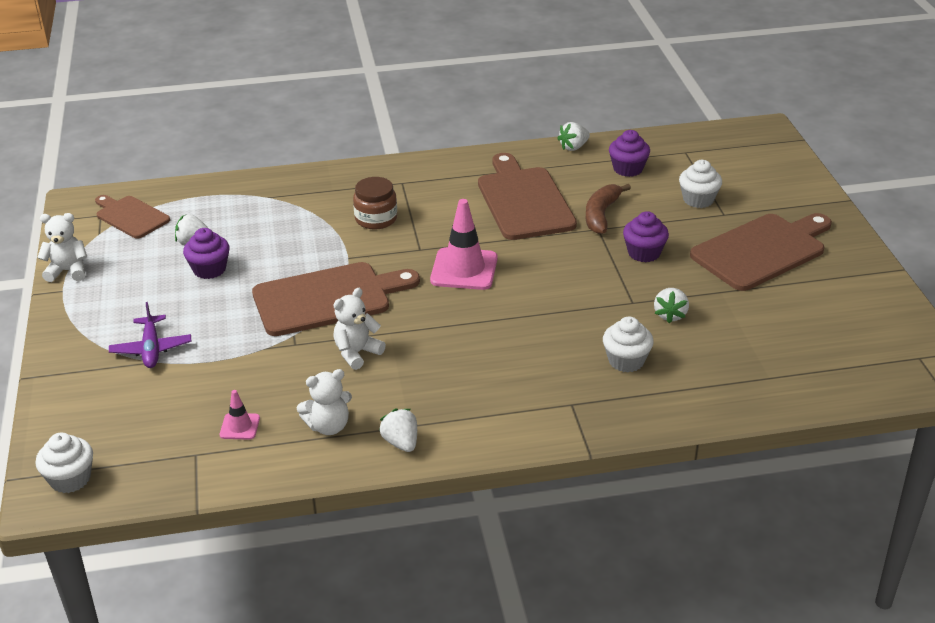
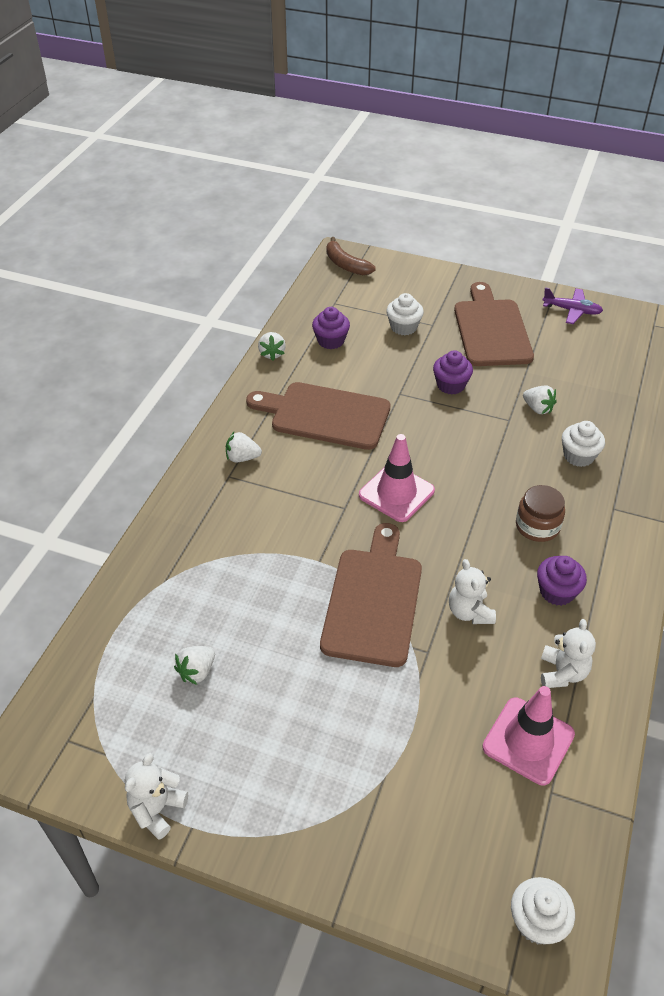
camera: 60 degrees left, 10 degrees up
(131, 216) = (97, 711): brown cutting board -> none
(151, 349) = (360, 774): purple plane -> purple plane (572, 311)
(209, 269) = (256, 675): purple cupcake -> purple cupcake (557, 592)
(240, 426) = (528, 741): pink traffic cone -> pink traffic cone, size x2.00
(376, 219) = (273, 517): brown jar -> brown jar (537, 526)
(401, 442) = (609, 631): white strawberry -> white strawberry (242, 458)
(601, 215) = (382, 383): brown banana -> brown banana (346, 265)

